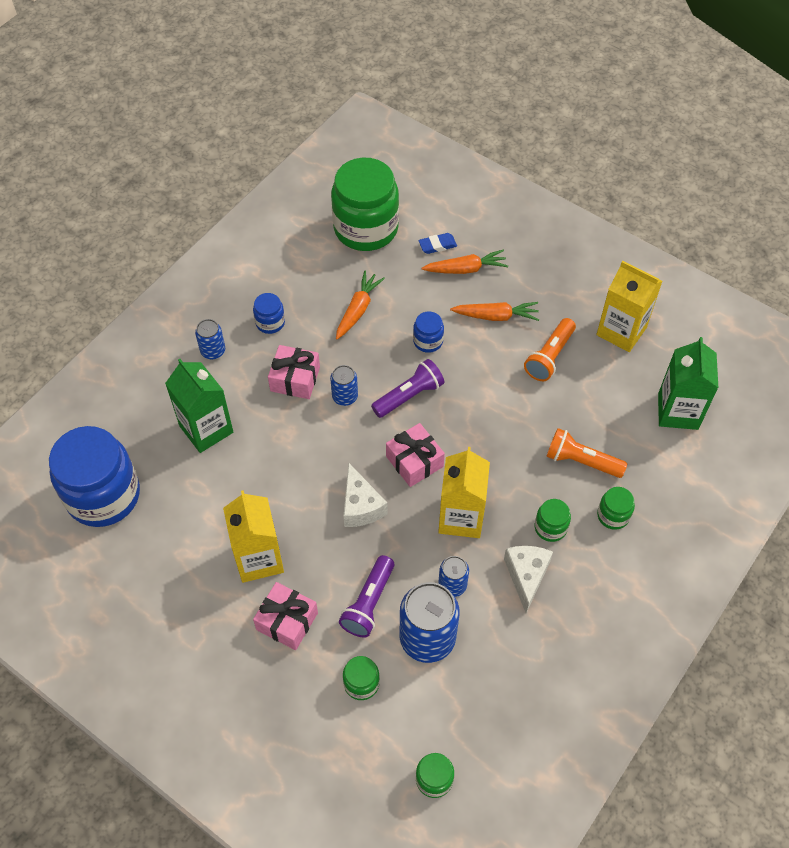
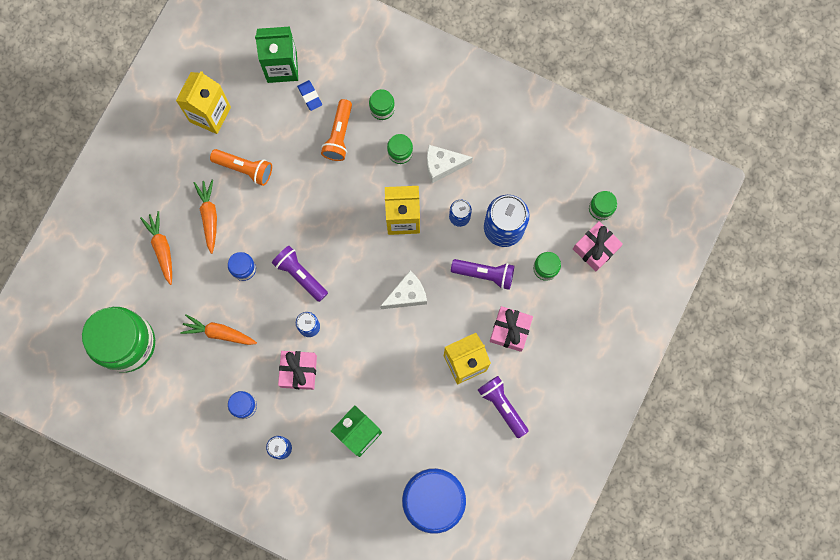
camera: 100 degrees left, 20 degrees up
(192, 593) = (502, 406): none -> purple flashlight
(414, 461) = (360, 261): pink gift -> pink gift (595, 248)
(437, 245) = (138, 276): blue eraser -> blue eraser (310, 96)

